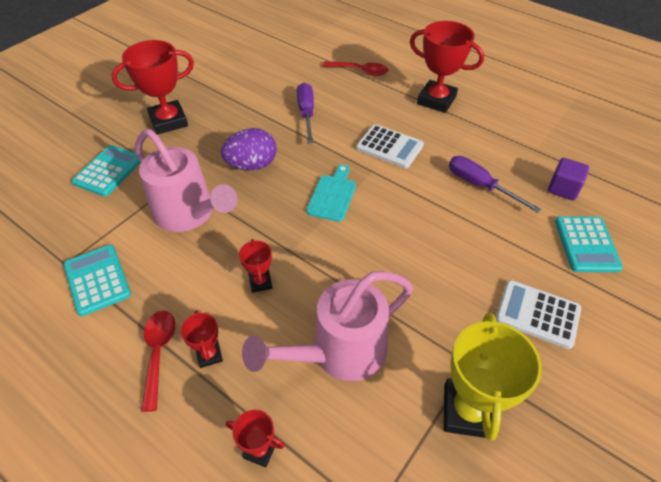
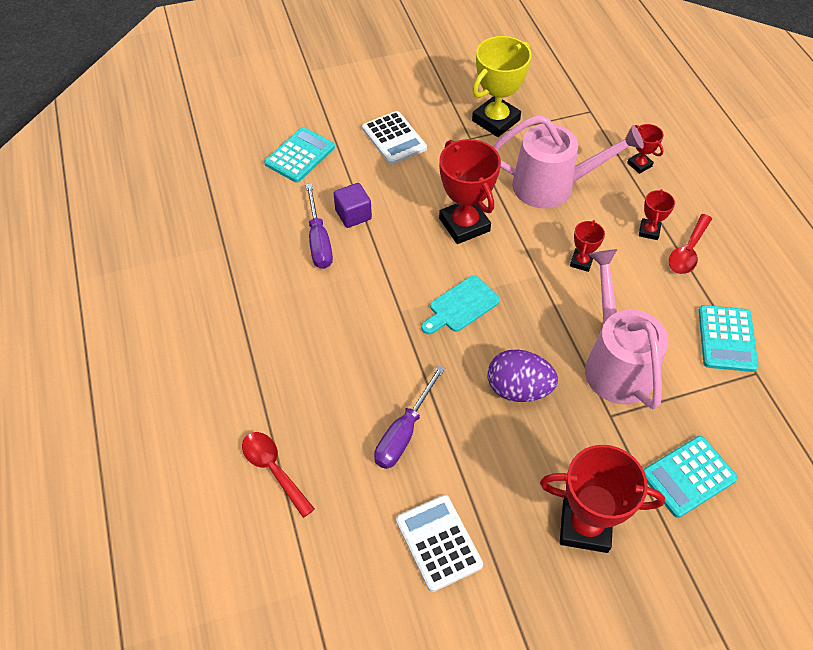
camera: 145 degrees left, 5 degrees up
(389, 147) = (356, 328): white calculator -> white calculator (438, 542)
(436, 100) = (239, 361): red trophy -> red trophy (464, 225)
(563, 189) = (254, 200): purple cube -> purple cube (353, 215)

